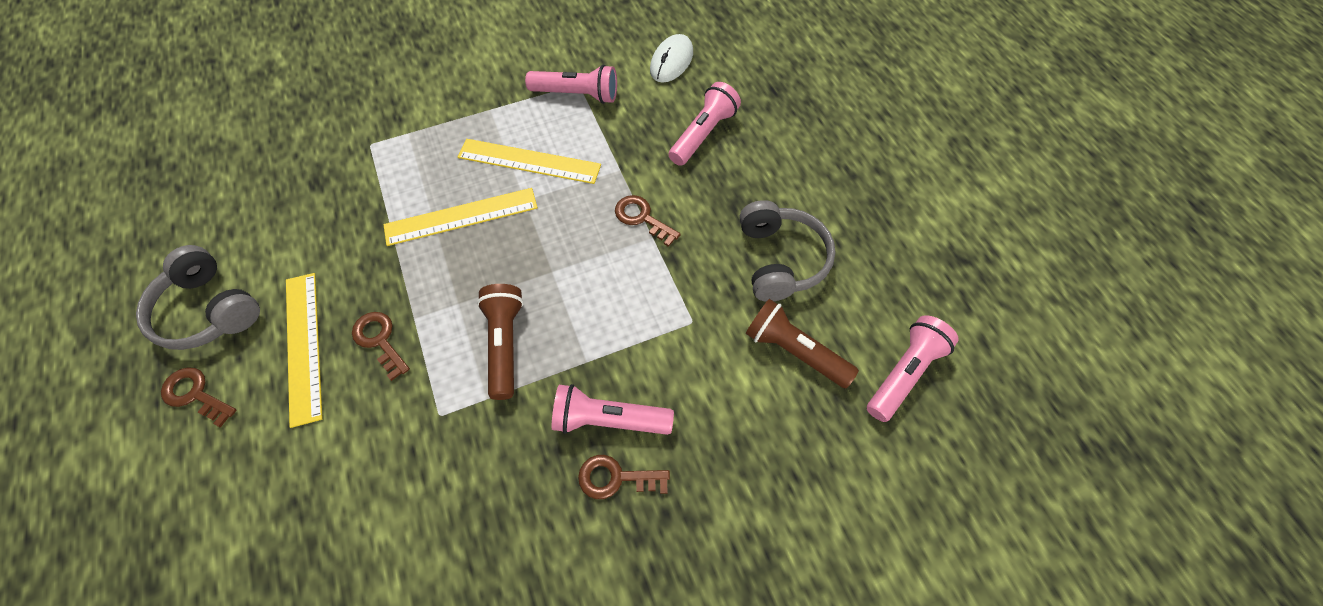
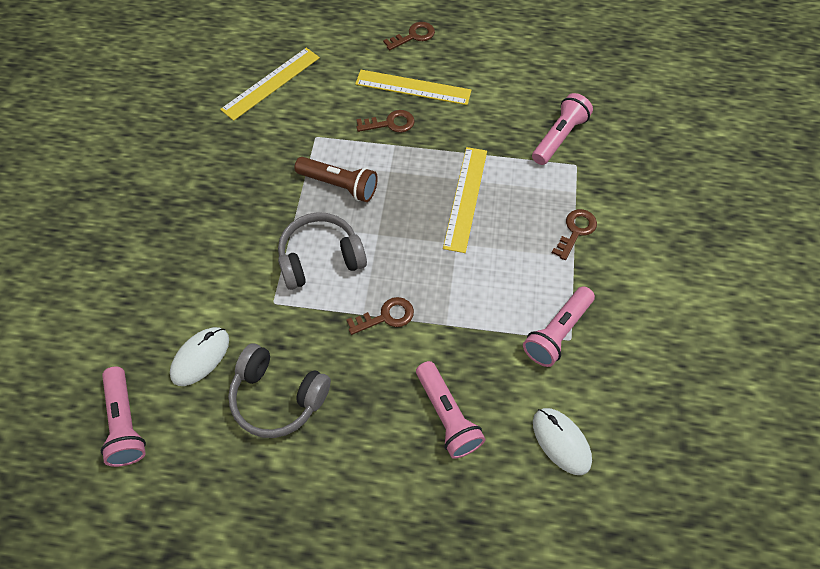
camera: 120 degrees right, 0 degrees up
(208, 310) = (472, 50): grey headphones -> grey headphones (320, 258)
(529, 161) = (496, 262): yellow ruler -> yellow ruler (271, 83)
(609, 420) = (244, 219): pink flashlight -> pink flashlight (559, 137)
(616, 478) = (207, 206): brown key -> brown key (576, 231)
(795, 351) = (200, 357): brown flashlight -> white mouse

